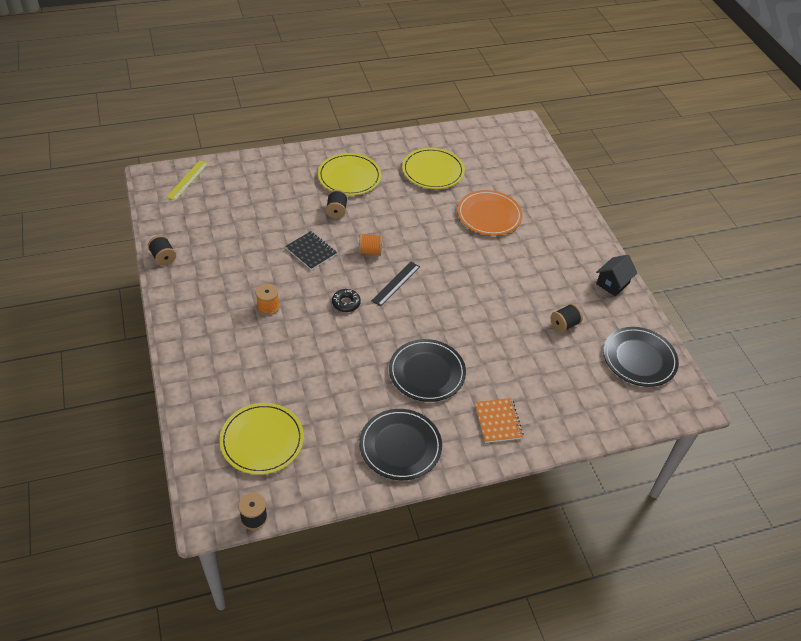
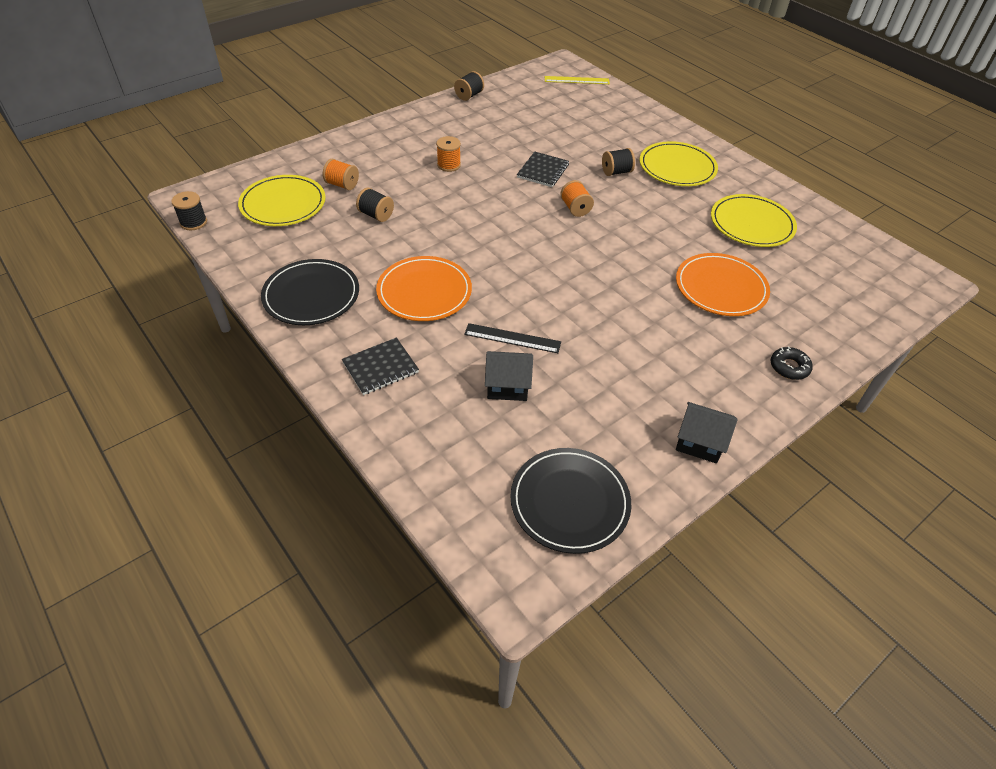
camera: 70 degrees right, 0 degrees up
(256, 389) = (342, 185): none -> orange spool
(346, 303) = (487, 211): black donut -> black donut (789, 367)
(396, 283) = (542, 238): black ruler -> black ruler (512, 338)
(427, 372) = (424, 292): black plate -> orange plate
(498, 421) = (380, 367): orange notebook -> black notebook
(539, 356) = (507, 386): none -> black house
(564, 324) = (579, 401): black spool -> black spool (376, 215)

